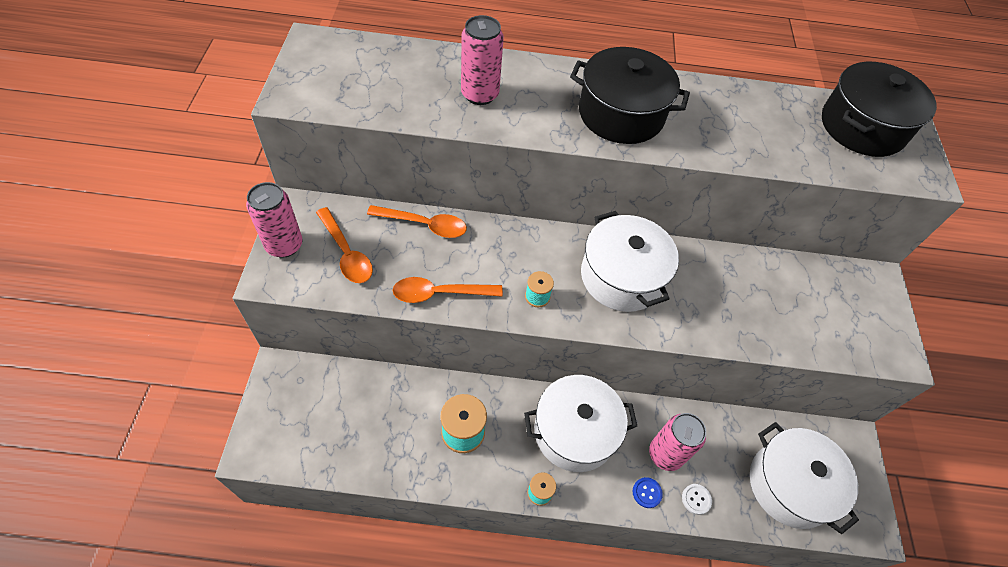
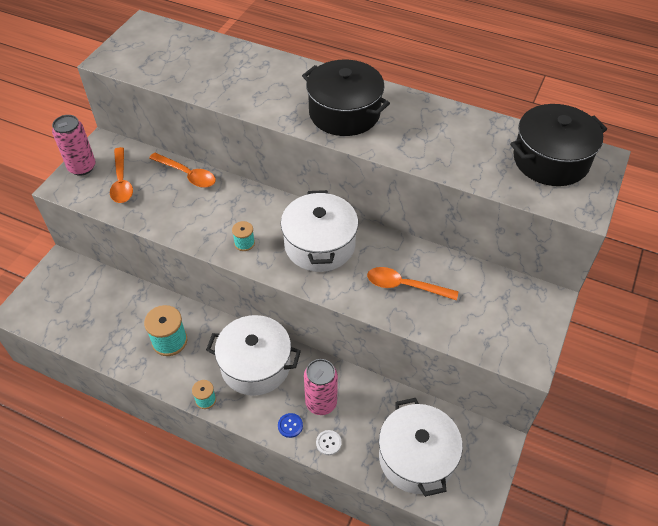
camera: 25 degrees right, 5 degrees down
(439, 293) = (173, 224): orange spoon -> orange spoon (405, 286)
(480, 94) = (243, 80): pink can -> none

